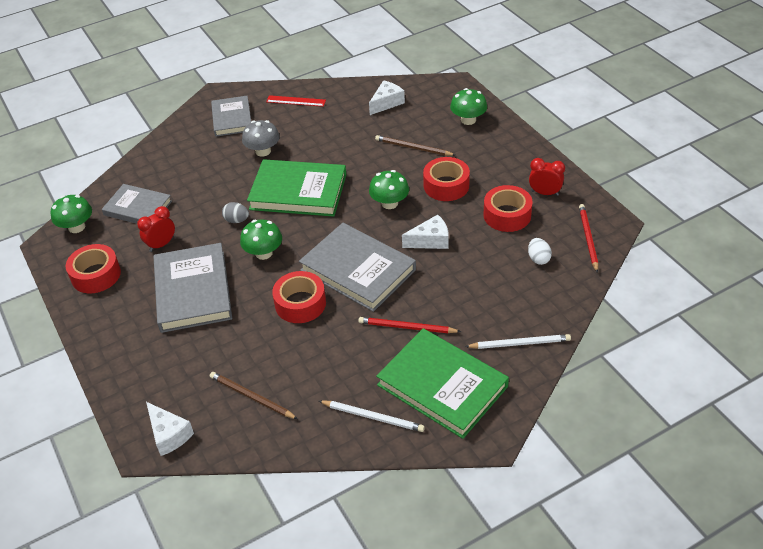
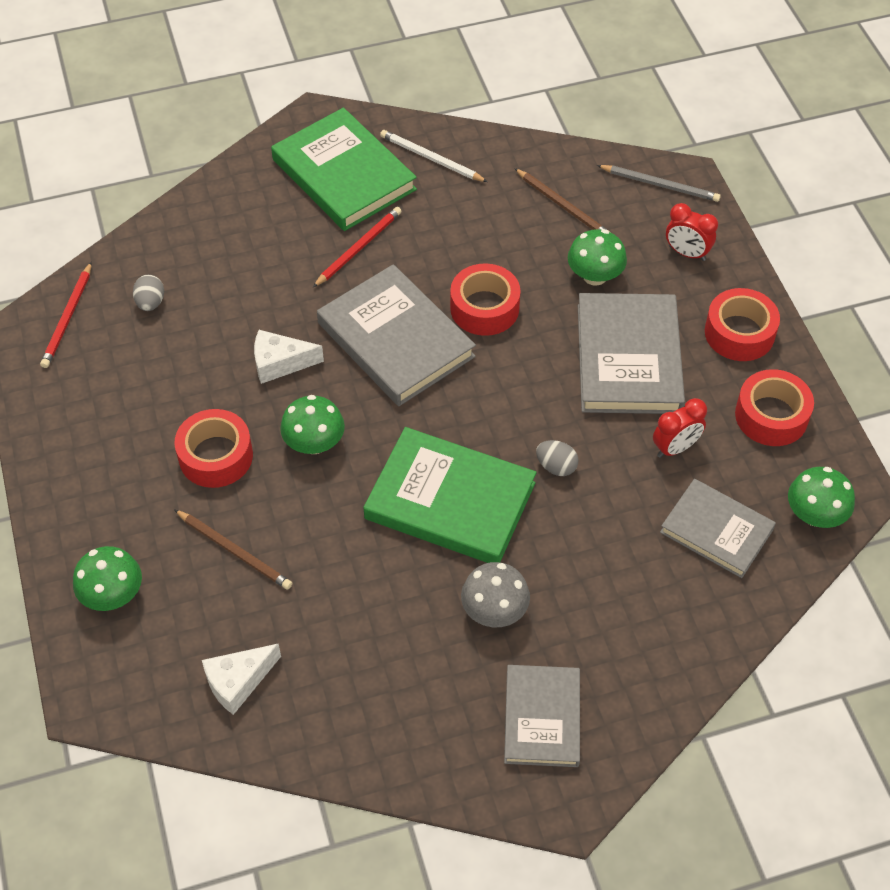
camera: 170 degrees left, 10 degrees up
(169, 435) = (660, 185): white cheese -> grey pencil
(263, 253) = (522, 397): green mushroom -> green mushroom (594, 276)
(296, 101) = (409, 737): red ruler -> none
(407, 327) = (359, 248): red pencil -> red pencil turned 75 degrees counterclockwise
(507, 215) = (154, 380): red tape -> red tape (739, 333)
(520, 343) = (234, 201): white pencil -> none
(538, 259) = (150, 303): white egg -> grey egg
(545, 193) = (79, 406): red clock -> red clock (687, 253)

